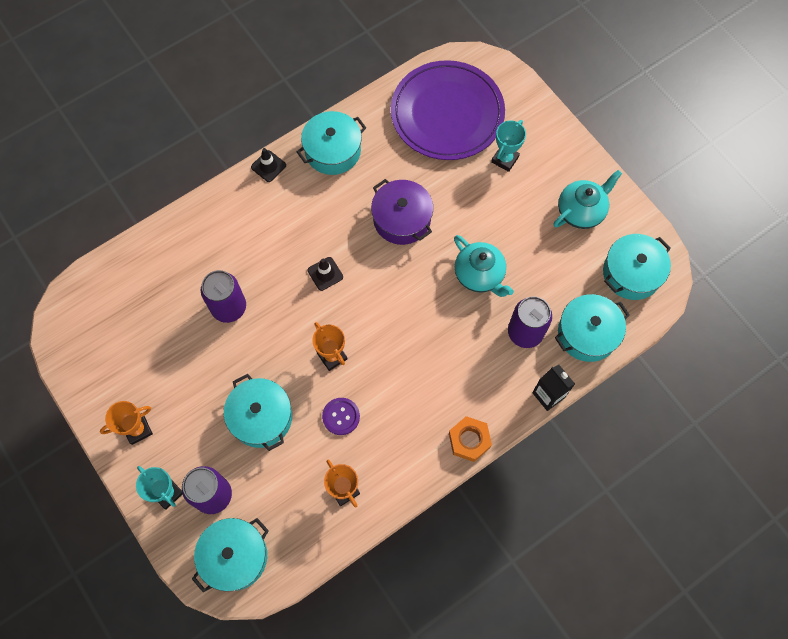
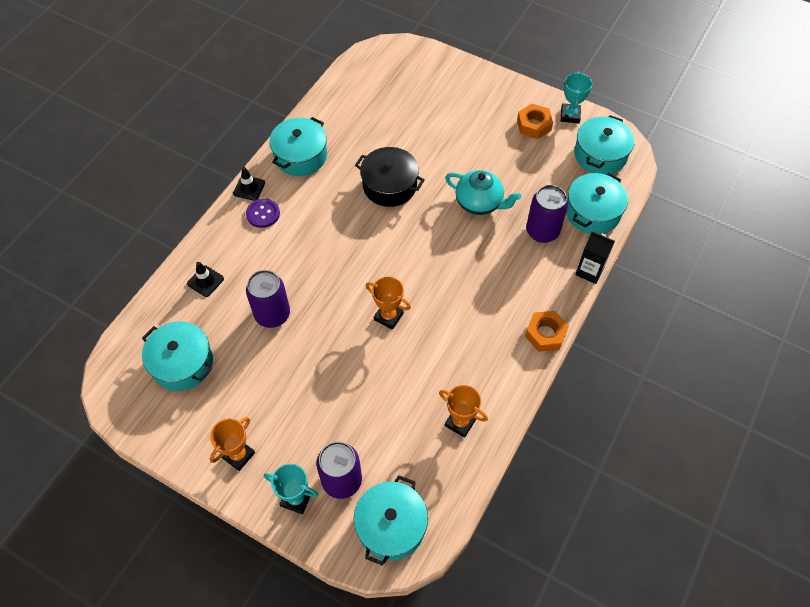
camera: 25 degrees left, 10 degrees down
(261, 417) = (351, 394): turquoise pot -> turquoise pot (182, 363)
(325, 273) = (346, 253): black traffic cone -> black traffic cone (205, 281)
(341, 416) = (423, 362): purple button -> purple button (263, 214)
(402, 219) = (389, 186): purple pot -> black pot
(447, 113) = (383, 94): purple plate -> none
(505, 159) = (450, 110): turquoise trophy -> turquoise trophy (570, 115)
(581, 211) = (534, 125): turquoise teapot -> orange nut

